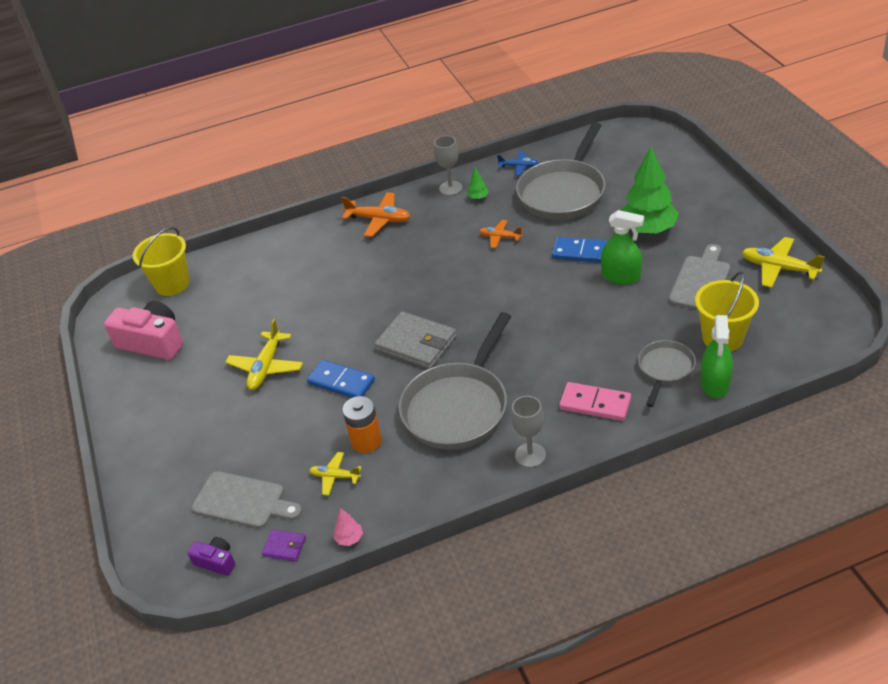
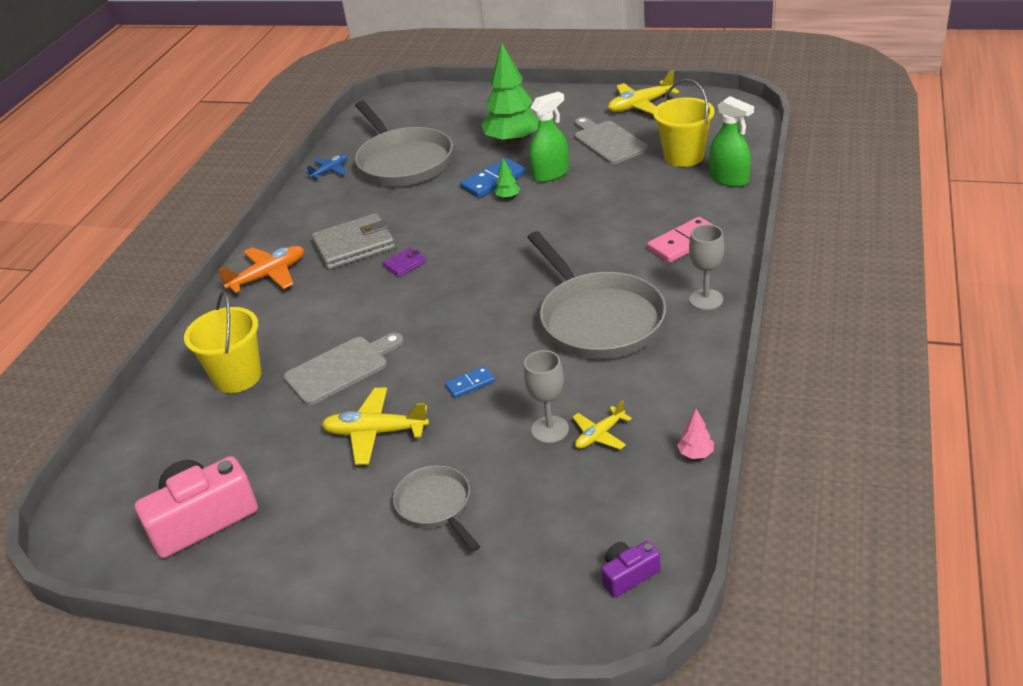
camera: 55 degrees left, 5 degrees down
(172, 284) = (125, 468): yellow bucket -> yellow bucket (238, 377)
(243, 501) = (559, 521): grey cutting board -> grey cutting board (341, 368)
(266, 367) = (375, 433): yellow plane -> yellow plane turned 135 degrees clockwise
(284, 547) = (660, 508): purple wallet -> purple wallet (405, 264)
(341, 382) = (470, 384): blue domino -> blue domino, size x0.58
(366, 441) = (575, 395): orange battery -> none
(416, 343) = (480, 315): grey wallet -> grey wallet (354, 245)
(450, 188) = (295, 217): grey goblet -> grey goblet (550, 429)
(478, 197) = (335, 207): green tree -> green tree (508, 197)
(500, 237) = (408, 215): orange plane -> none
(665, 369) = (686, 195): grey pan -> grey pan (436, 506)

